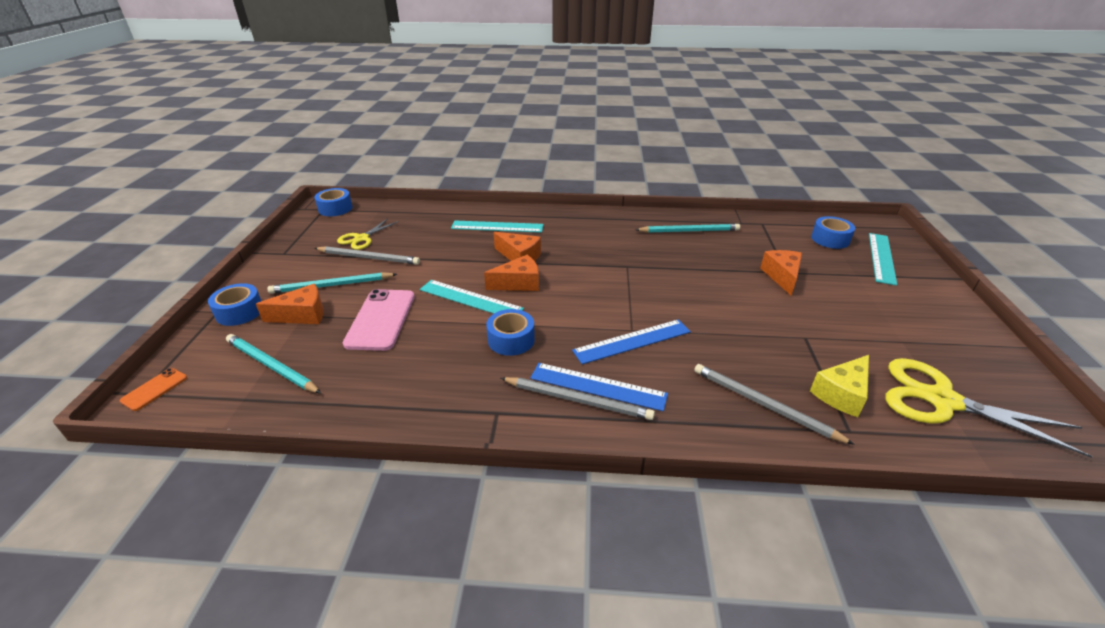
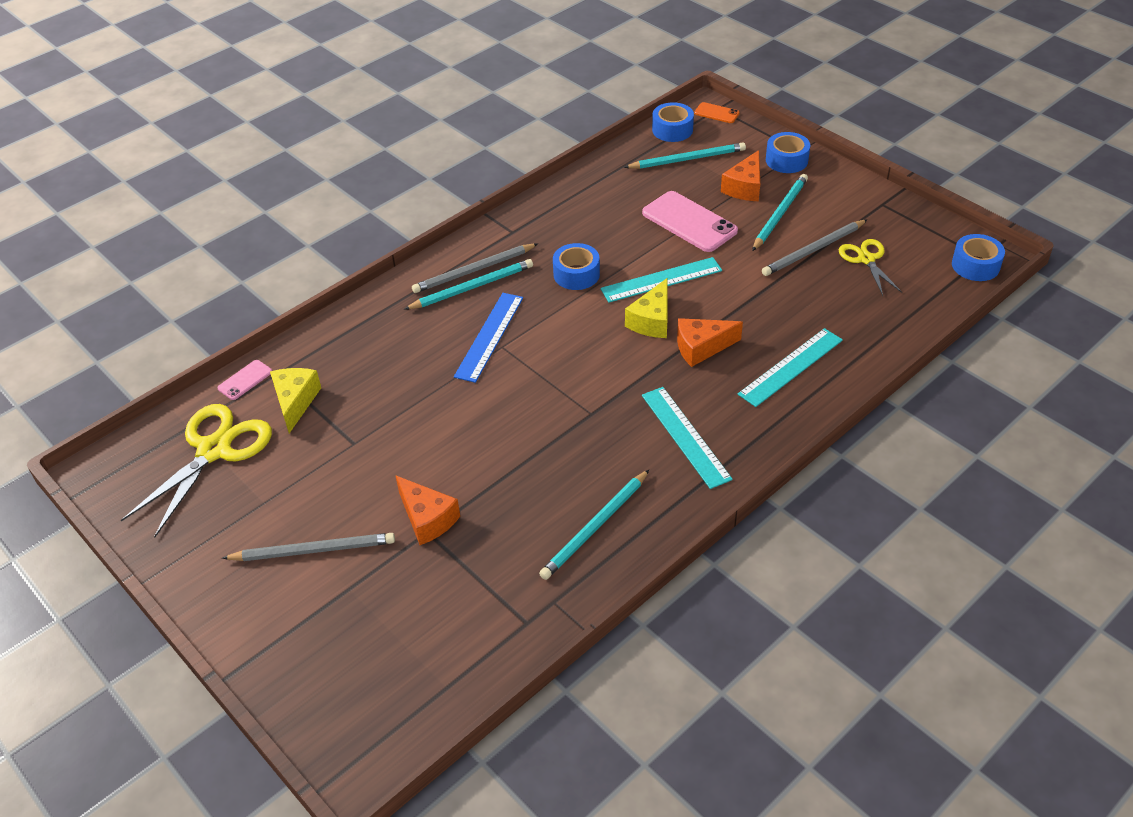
camera: 135 degrees right, 10 degrees up
(154, 389) = (716, 113): orange phone -> orange phone turned 45 degrees counterclockwise
(519, 283) = (652, 321): orange cheese -> yellow cheese
(598, 386) = (472, 287): blue ruler -> turquoise pencil
(763, 404) = (348, 353): grey pencil -> grey pencil (313, 550)
(830, 239) = (416, 652): blue tape -> blue tape (672, 130)
(882, 258) = (332, 655): turquoise ruler -> turquoise ruler (685, 436)
(889, 446) = (245, 380): none -> pink phone
(942, 400) = (214, 450): yellow scissors -> yellow scissors turned 45 degrees counterclockwise

